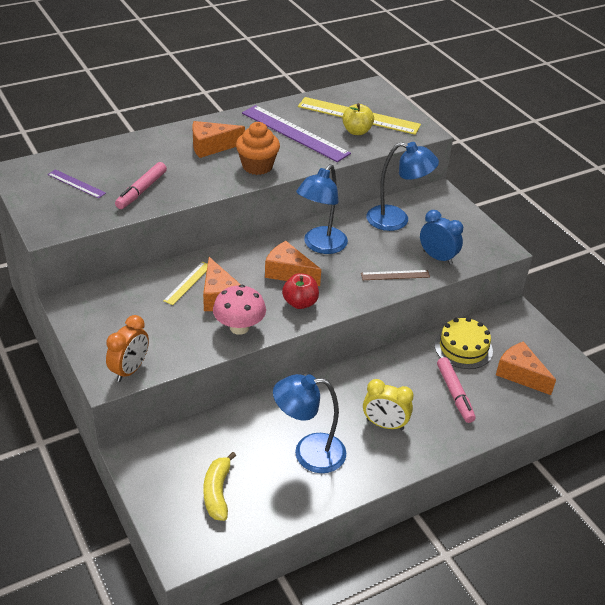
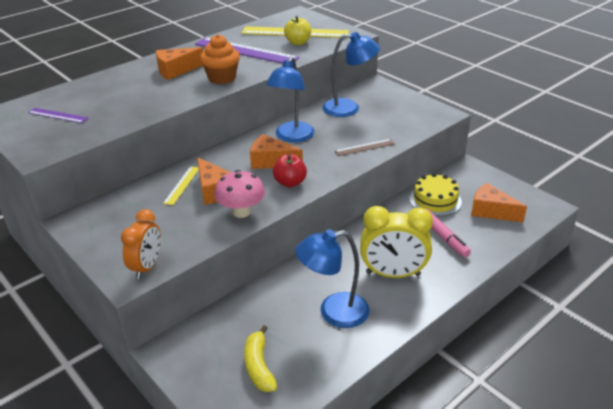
camera: 10 degrees left, 5 degrees down
(141, 191) = (121, 111): pink marker -> none
(384, 425) = (393, 274): yellow clock -> yellow clock, size x1.52
(437, 257) = (394, 129): blue clock -> none

